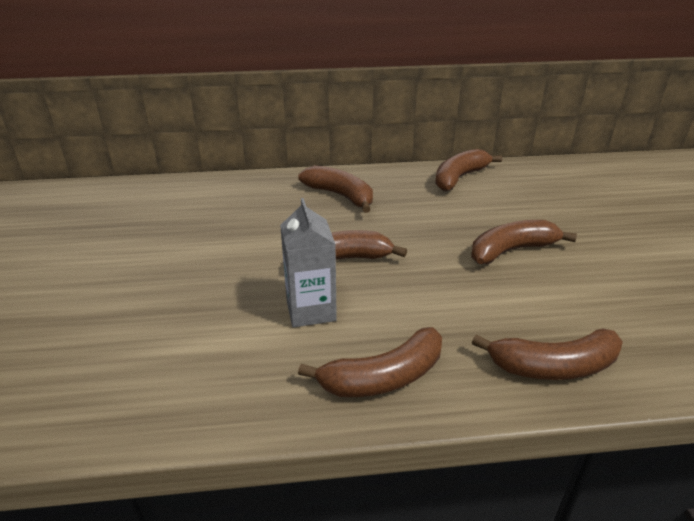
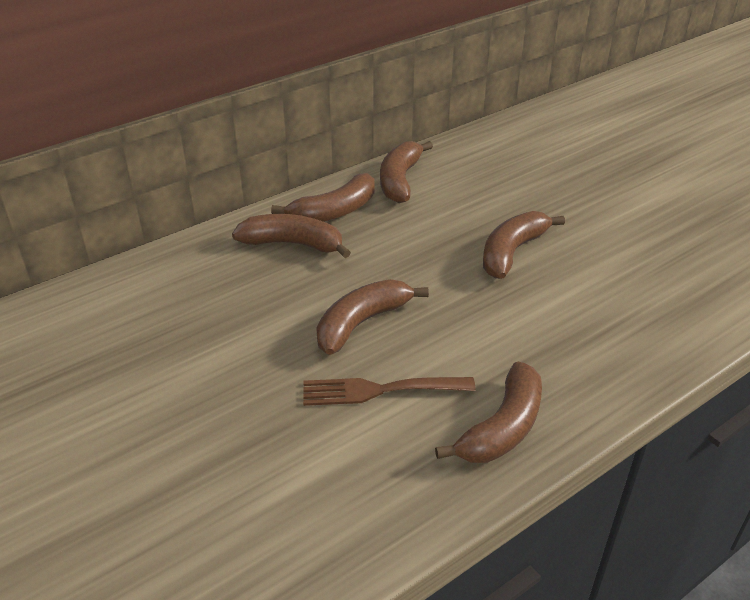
camera: 30 degrees left, 5 degrees up
(310, 310) = (380, 390): grey carton -> brown fork
(553, 367) = (625, 356): brown banana -> brown banana (334, 212)

